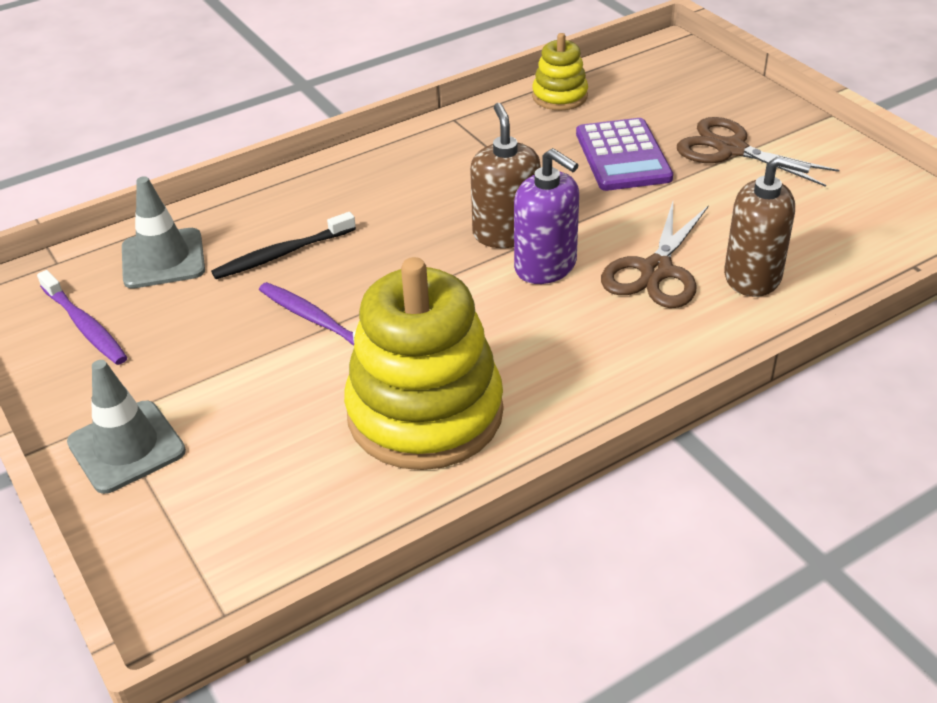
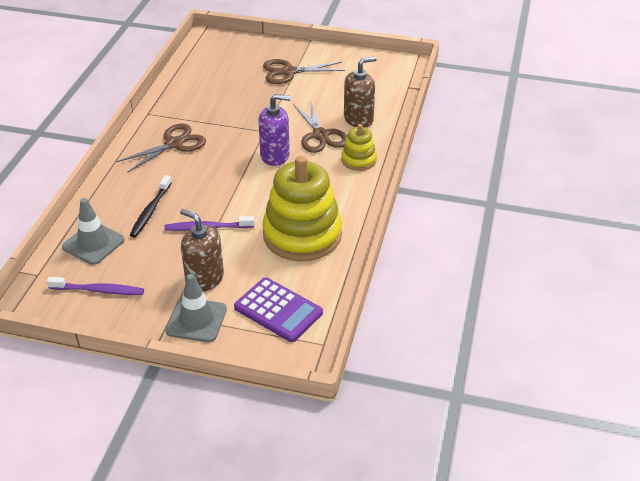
camera: 45 degrees left, 0 degrees up
(432, 177) = (174, 144): none -> brown scissors
(506, 233) = (240, 151): brown soap dispenser -> brown soap dispenser (204, 279)
(559, 96) = (184, 81): yellow stacking toy -> yellow stacking toy (358, 160)
(623, 156) = (248, 95): purple calculator -> purple calculator (278, 310)

